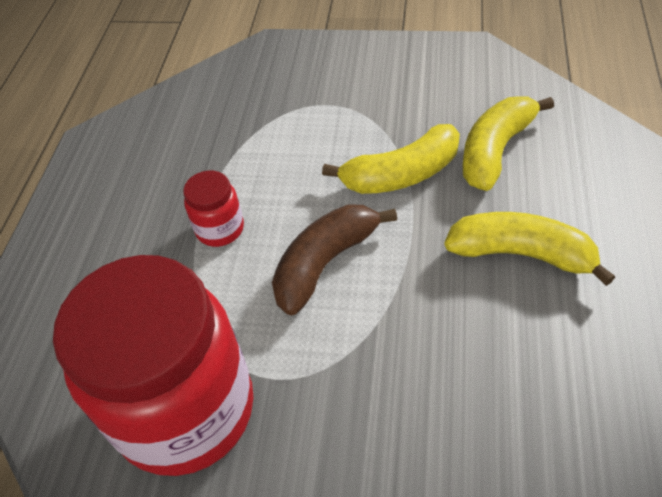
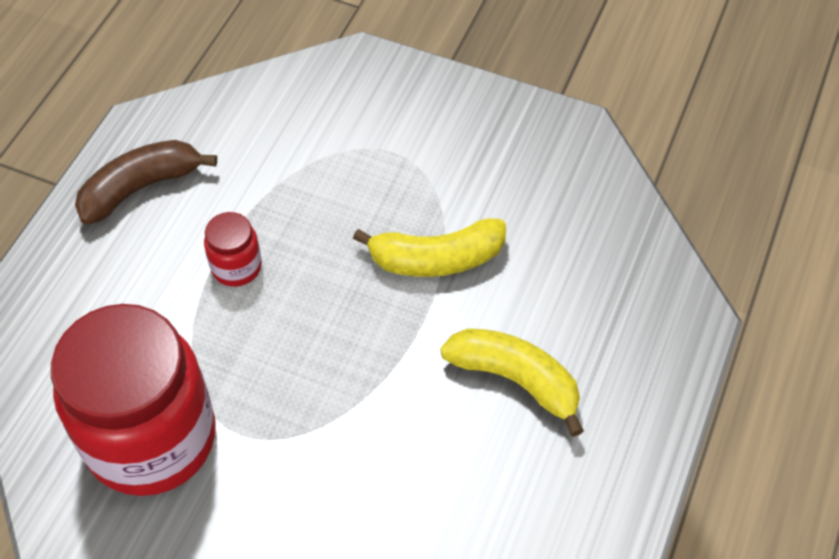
camera: 10 degrees right, 5 degrees up
(325, 263) = (325, 334): brown banana -> brown banana (140, 188)
(495, 150) = (543, 259): yellow banana -> none

